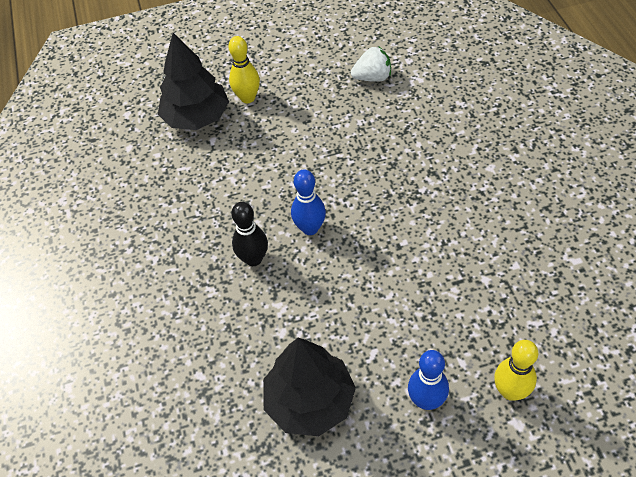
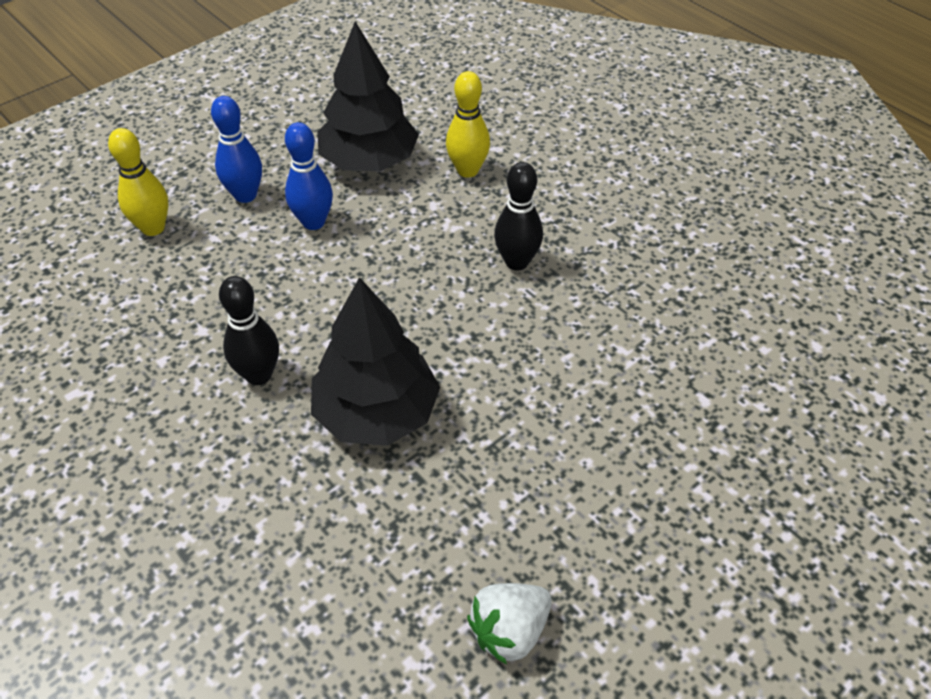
camera: 150 degrees right, 5 degrees down
(196, 117) = (763, 429): black tree -> black tree (377, 413)
(247, 98) = (711, 497): yellow bowling pin -> yellow bowling pin (467, 170)
(310, 228) = (466, 319): blue bowling pin -> blue bowling pin (313, 222)
(454, 234) = (259, 375): none -> black bowling pin

